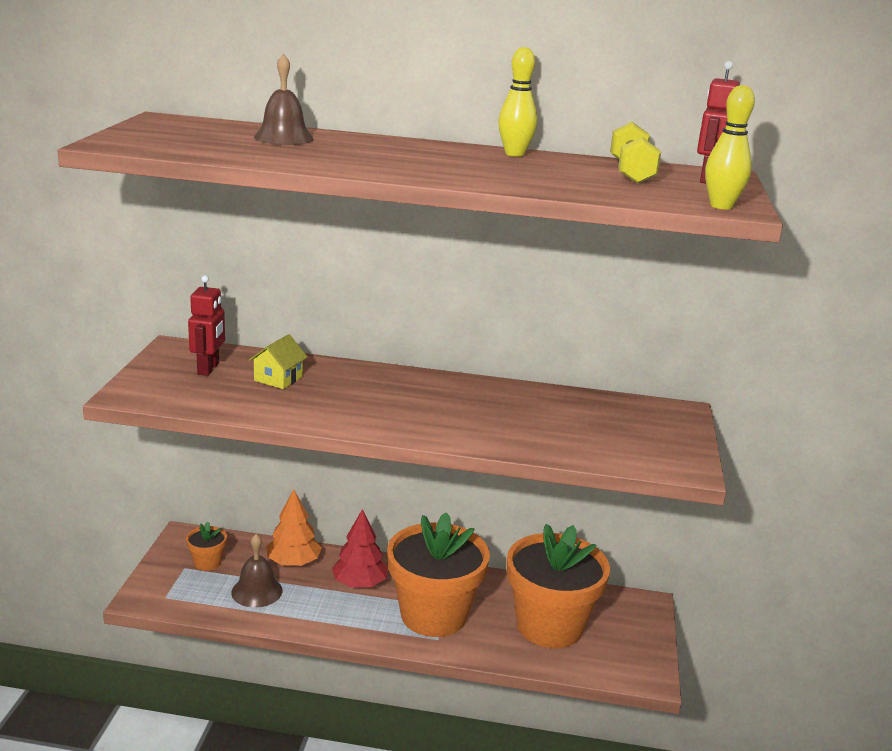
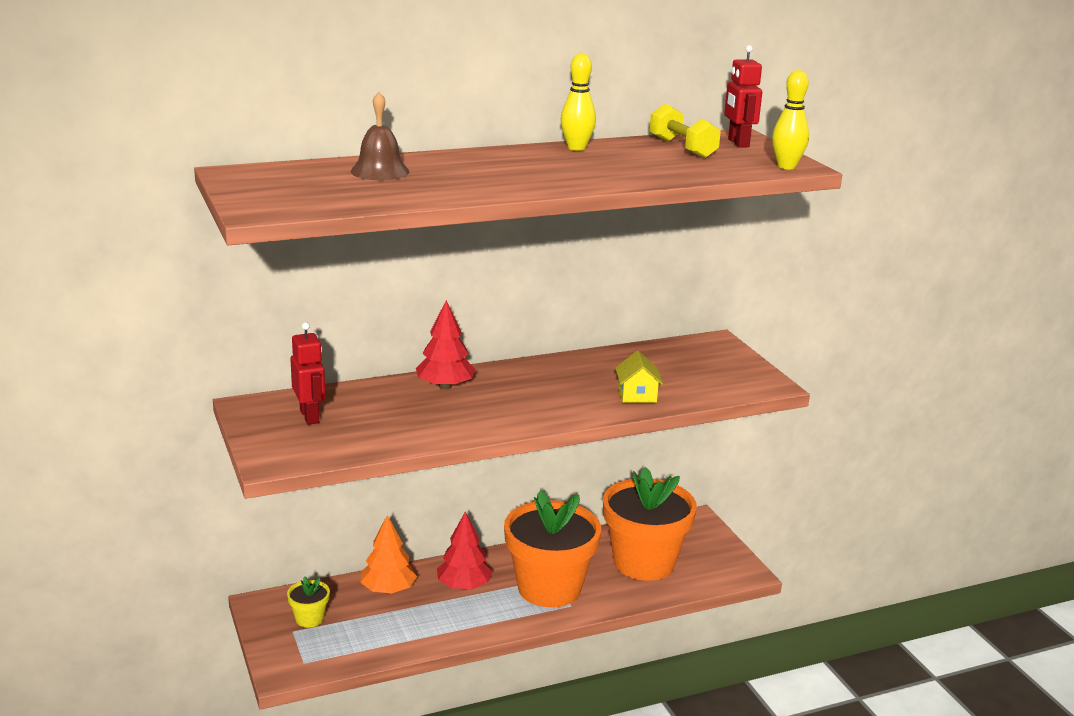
camera: 30 degrees left, 0 degrees up
(207, 562) = (309, 619): orange flower pot -> yellow flower pot
(257, 591) = (382, 626): brown bell -> none
(278, 379) = (383, 407): yellow house -> yellow house (637, 395)
(355, 377) = (445, 386): none -> red tree

